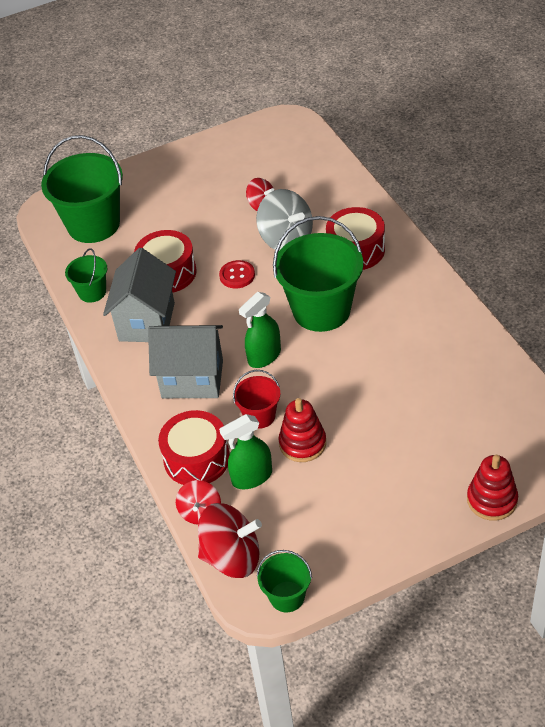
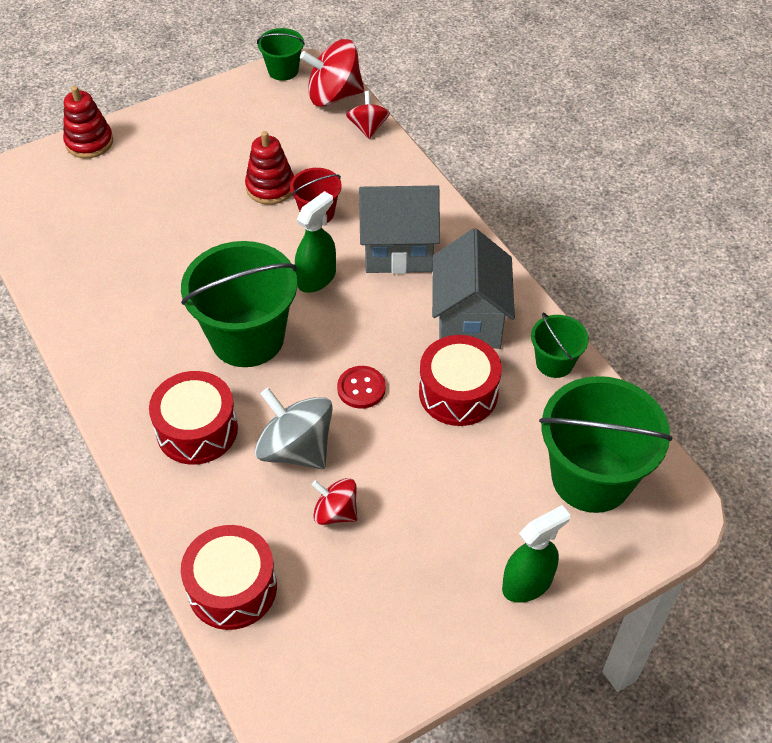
camera: 170 degrees right, 5 degrees up
(196, 459) = (379, 172): red drum -> red drum (232, 588)
(251, 477) = (321, 156): green spray bottle -> green spray bottle (527, 583)

